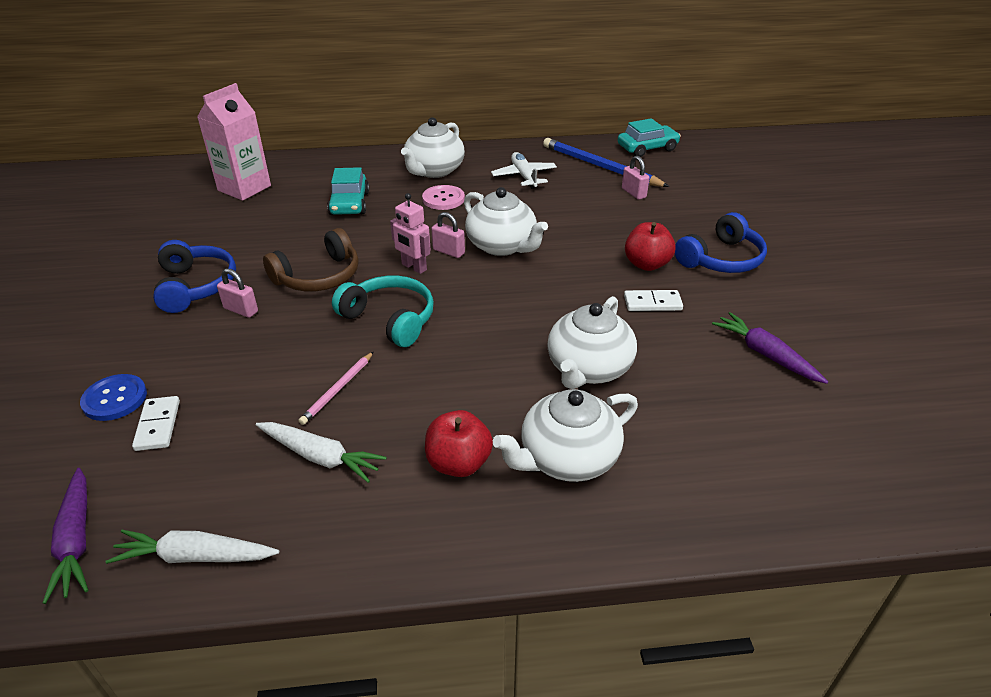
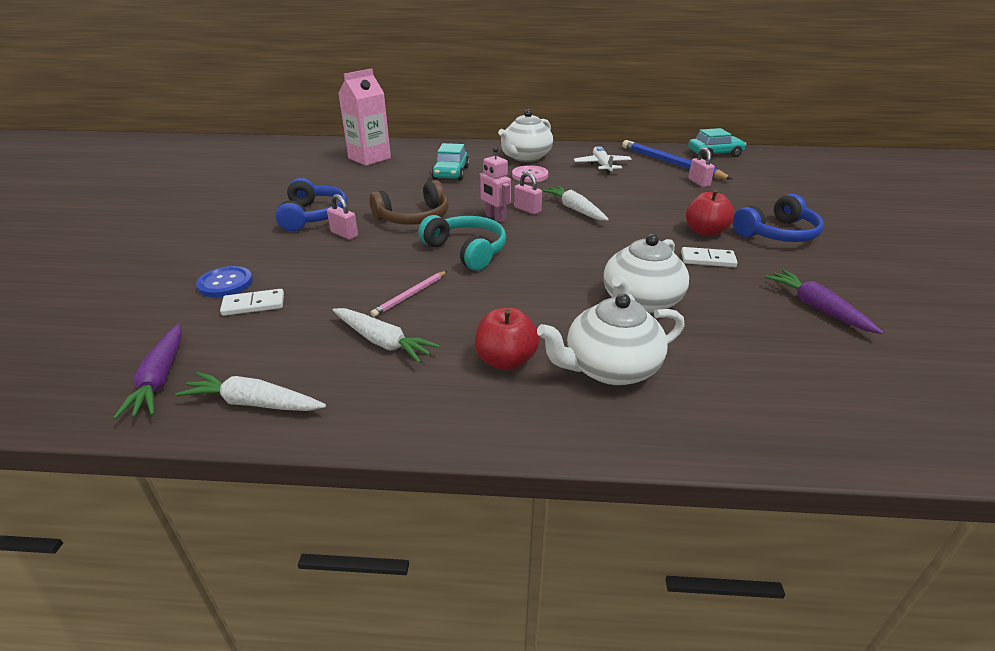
camera: 10 degrees right, 5 degrees down
(158, 425) = (253, 305): white domino -> white domino turned 75 degrees clockwise
(502, 246) = (575, 209): white teapot -> white carrot

